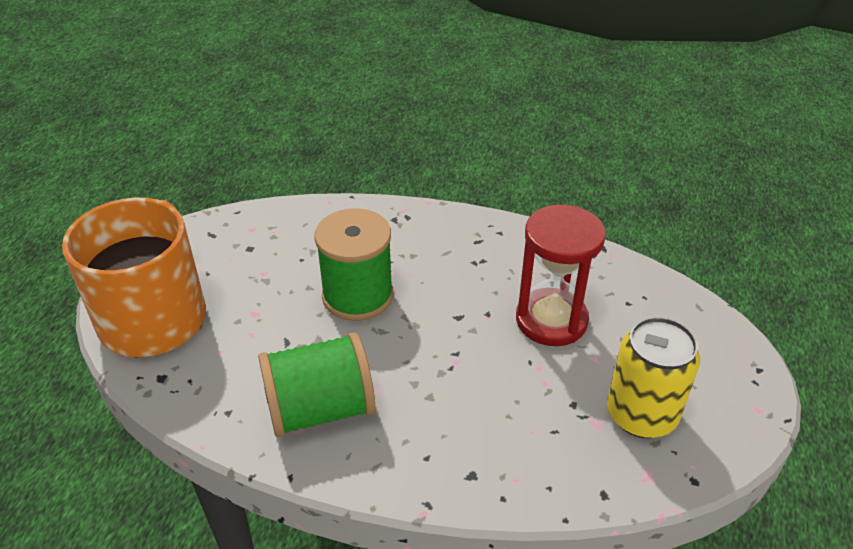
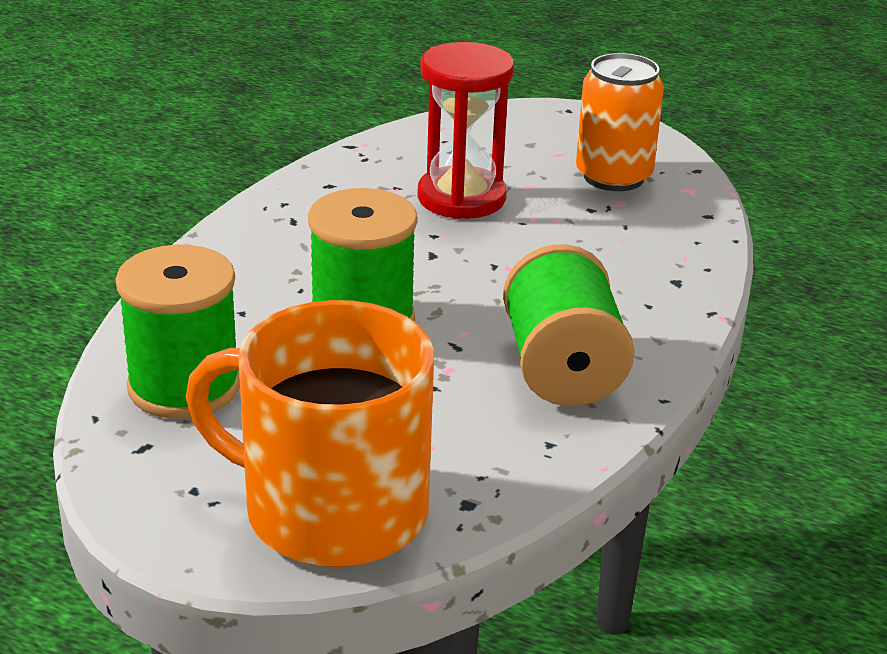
camera: 80 degrees left, 10 degrees down
(270, 236) = (184, 386): none -> green spool
(641, 414) = (613, 177): yellow can -> orange can

